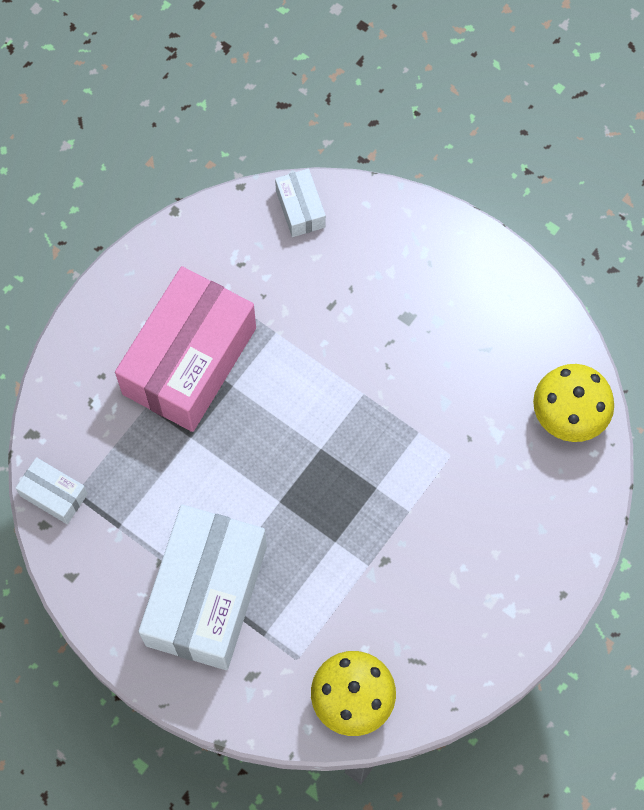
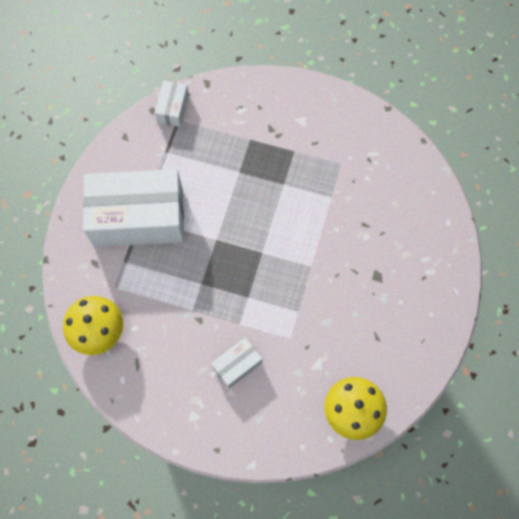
camera: 70 degrees right, 0 degrees up
(189, 361) = (290, 153): pink box -> none
(300, 209) = (425, 182): white box -> white box (237, 365)

